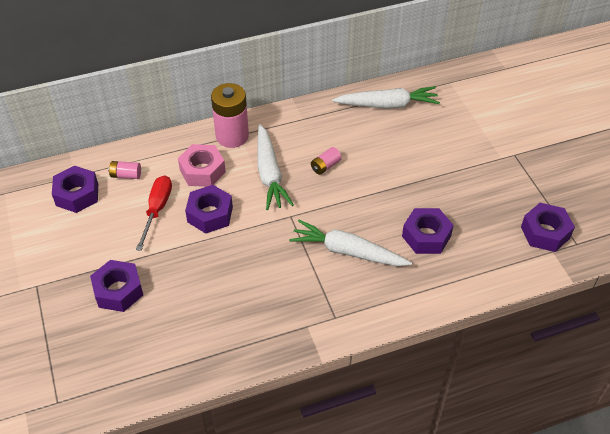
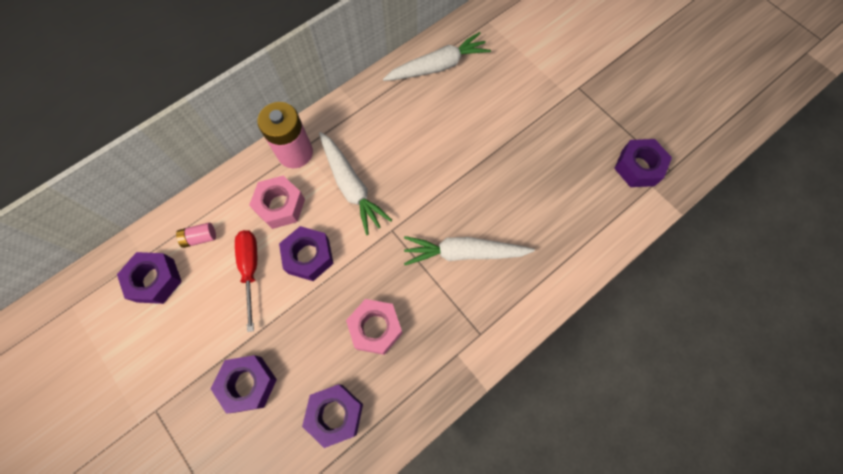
camera: 20 degrees left, 20 degrees up
(243, 284) = (375, 328): none -> pink nut
(325, 166) = (404, 159): pink battery -> none
(426, 236) = (532, 209): purple nut -> purple nut (335, 414)

